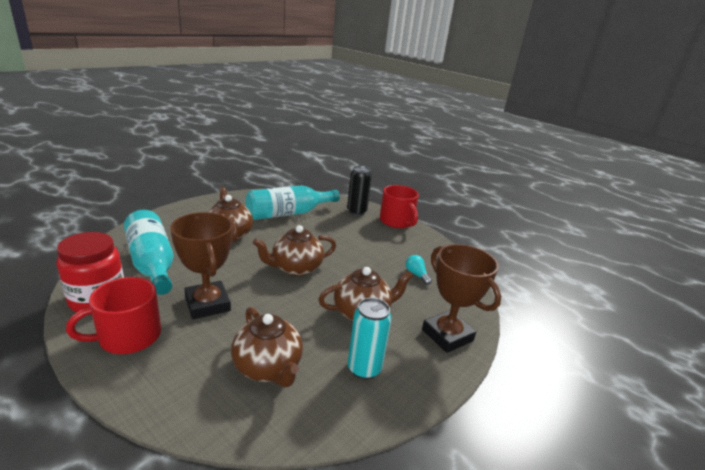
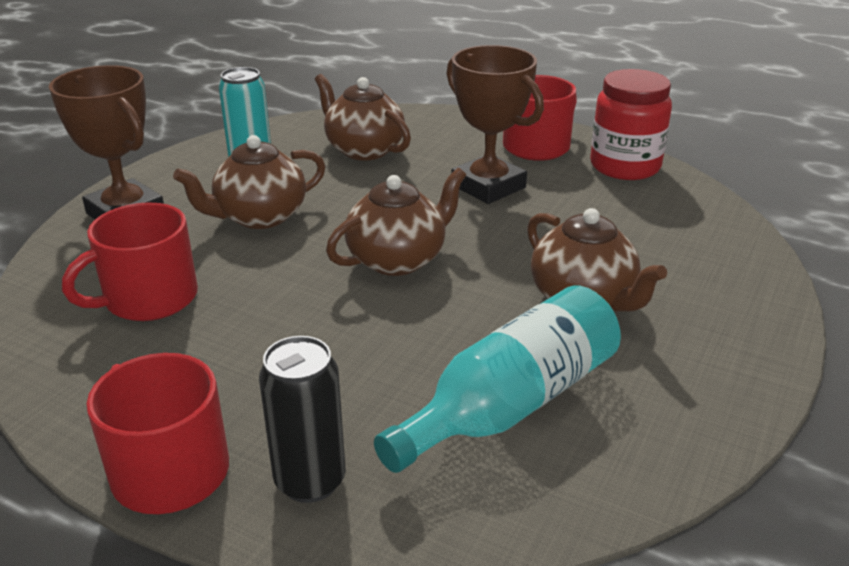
camera: 170 degrees right, 5 degrees up
(152, 263) = (634, 217): turquoise bottle -> none
(416, 275) = (149, 298): turquoise light bulb -> red mug

